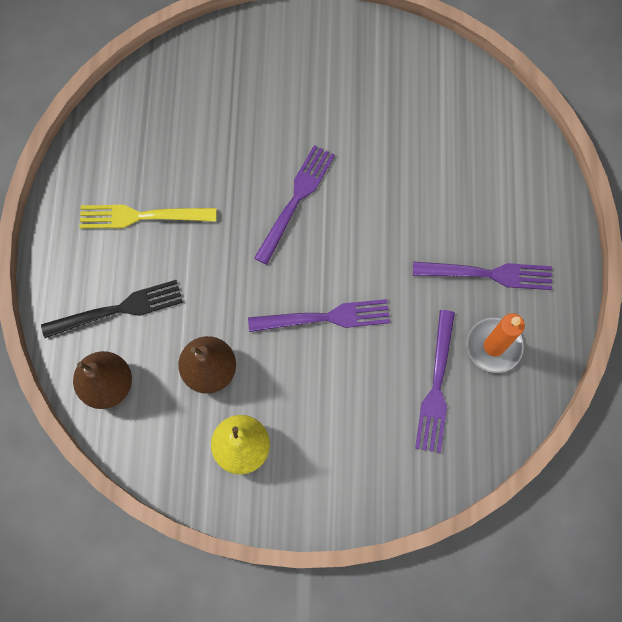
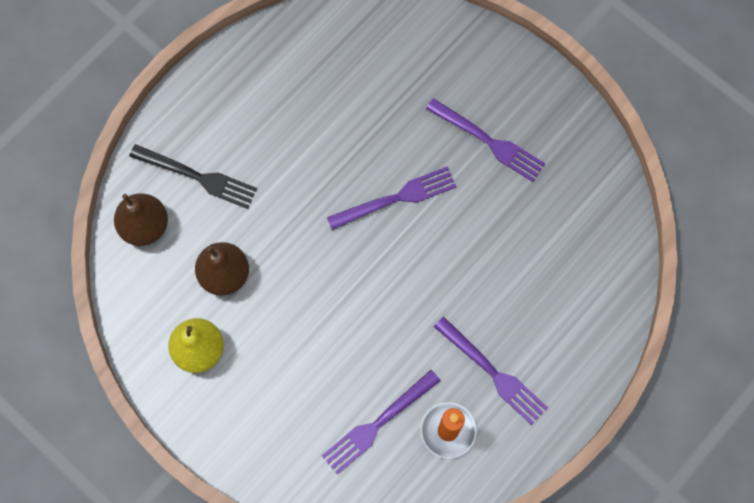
camera: 40 degrees right, 0 degrees up
(141, 216) = (272, 120): yellow fork -> none
(326, 317) = (341, 305): purple fork -> purple fork (489, 142)

